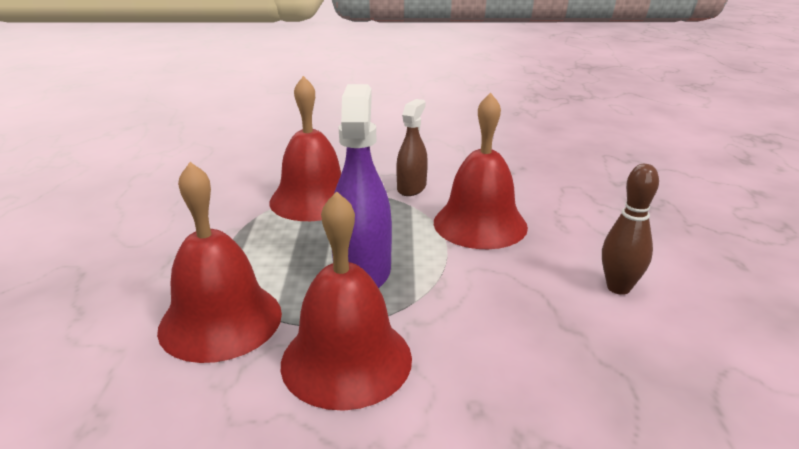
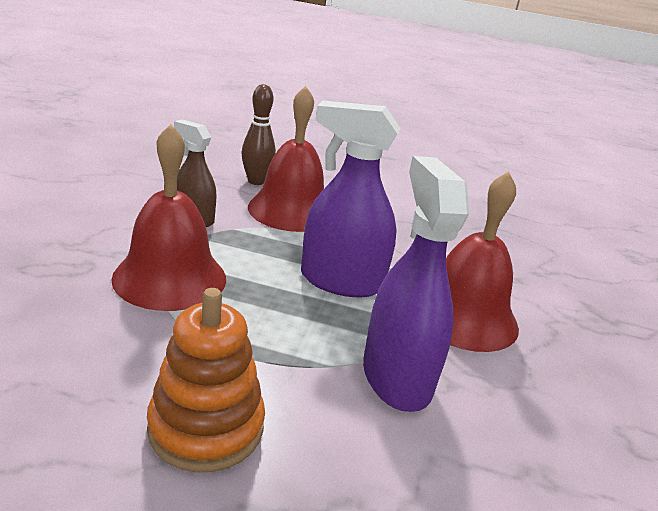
camera: 80 degrees left, 0 degrees up
(149, 247) = (206, 427): none -> orange stacking toy
(220, 320) = (396, 377): red bell -> purple spray bottle
(618, 287) = (402, 196): brown bowling pin -> brown bowling pin (256, 181)

